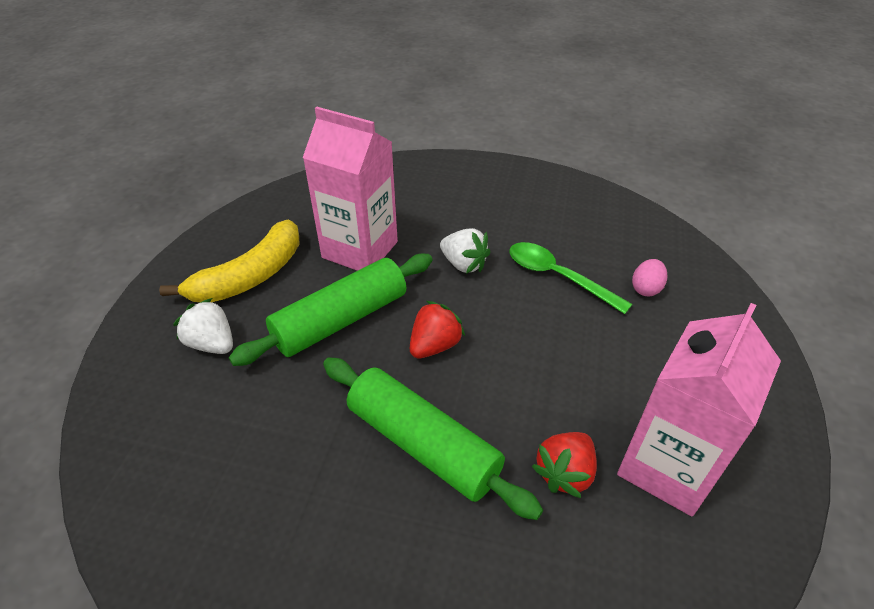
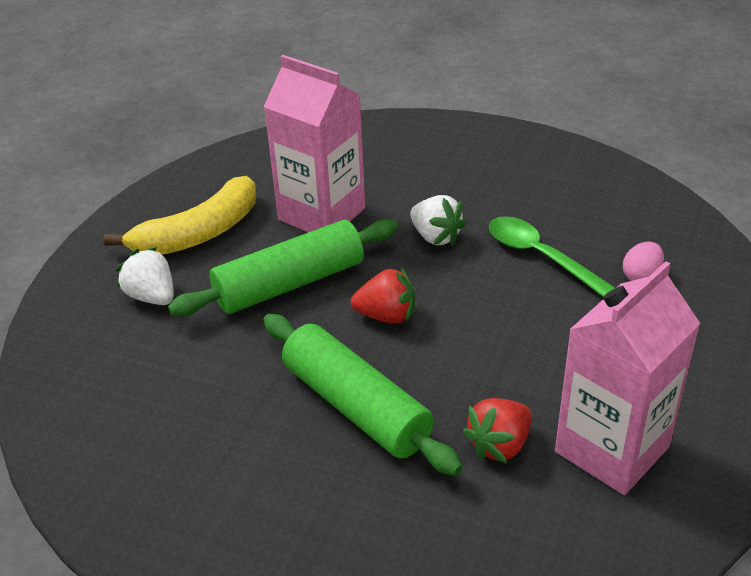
camera: 10 degrees right, 5 degrees down
(434, 345) = (386, 316): red strawberry -> red strawberry turned 45 degrees clockwise

